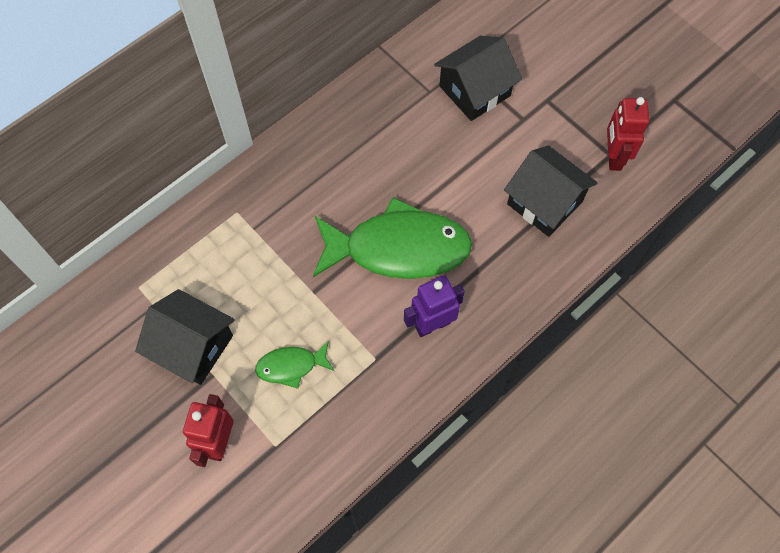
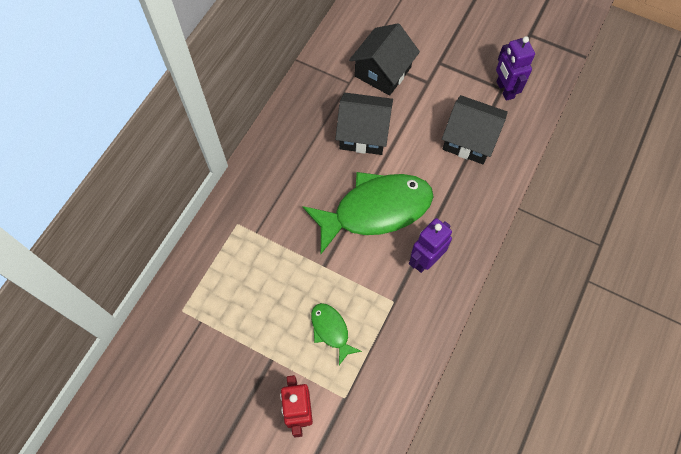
camera: 20 degrees left, 0 degrees up
(193, 346) = (246, 343): black house -> black house (363, 133)
(291, 366) = (331, 330): green fish -> green fish turned 90 degrees clockwise
(613, 157) = (504, 90): red robot -> purple robot

